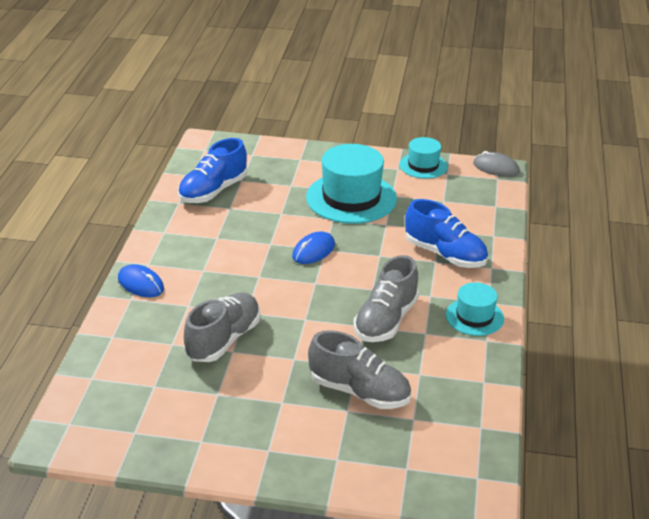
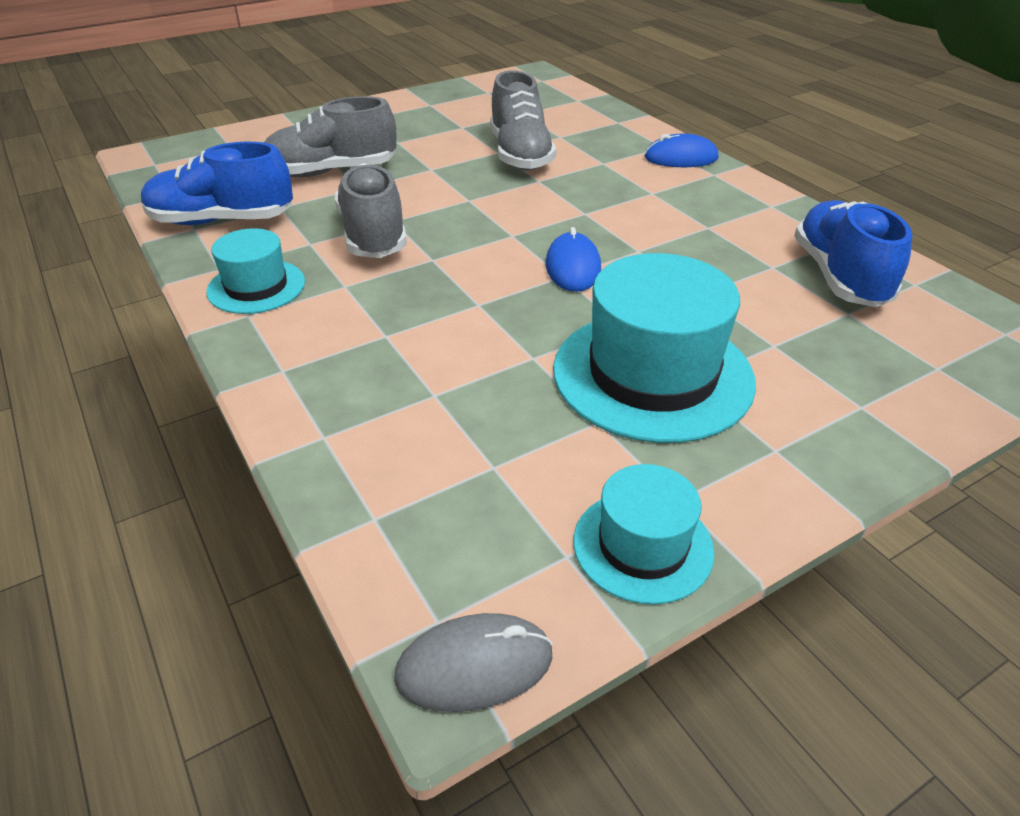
camera: 140 degrees right, 5 degrees up
(445, 254) = (380, 353): blue shoe -> blue shoe (222, 221)

